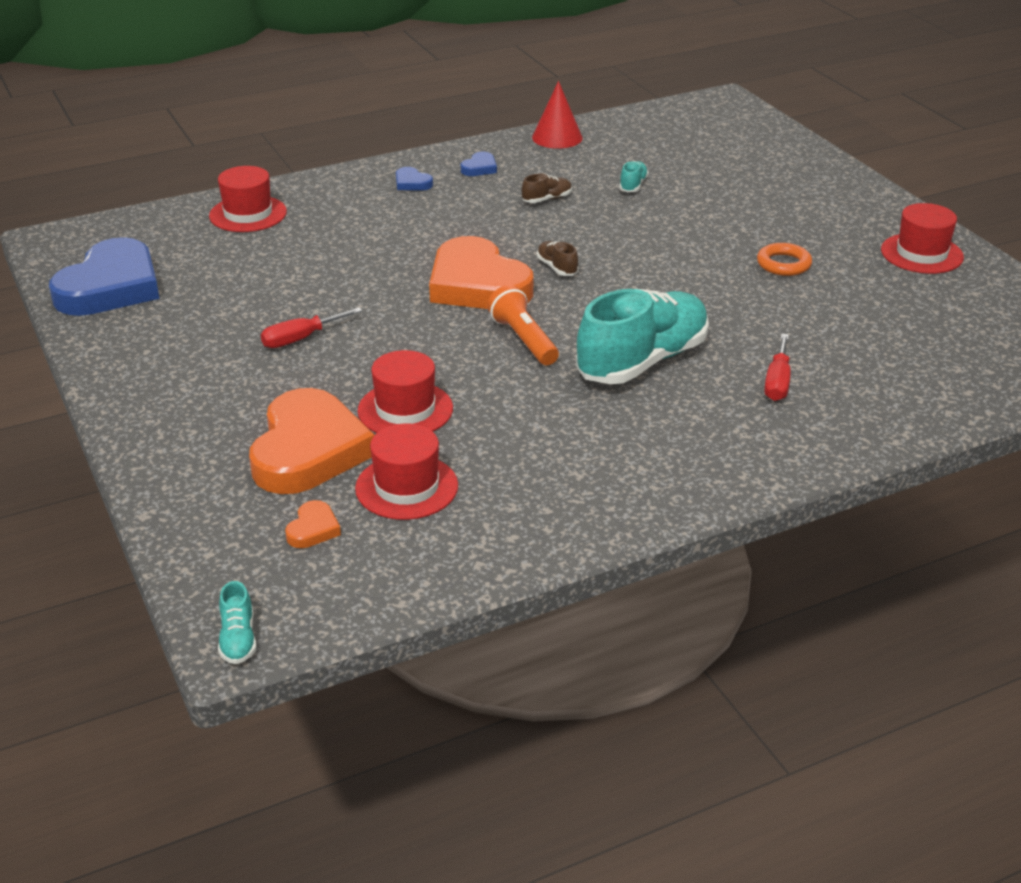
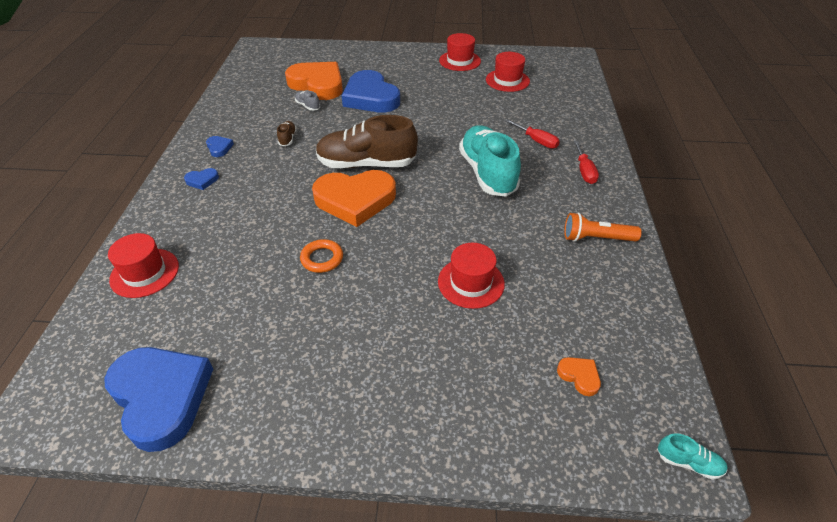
camera: 60 degrees left, 10 degrees up
(300, 339) = (347, 303): red screwdriver -> red screwdriver (584, 171)
(308, 450) = (487, 347): orange heart -> orange heart (318, 84)
(406, 487) = (555, 313): red hat -> red hat (507, 80)
(523, 340) = (432, 205): orange flashlight -> orange flashlight (596, 238)
(557, 137) = (221, 108): red cone -> none
(557, 267) = (366, 164): brown shoe -> brown shoe, size x2.49
(633, 185) = (308, 106): turquoise shoe -> grey shoe
(713, 219) = (370, 97): none -> blue heart
(783, 264) = (434, 96): orange ring -> orange ring (322, 258)

